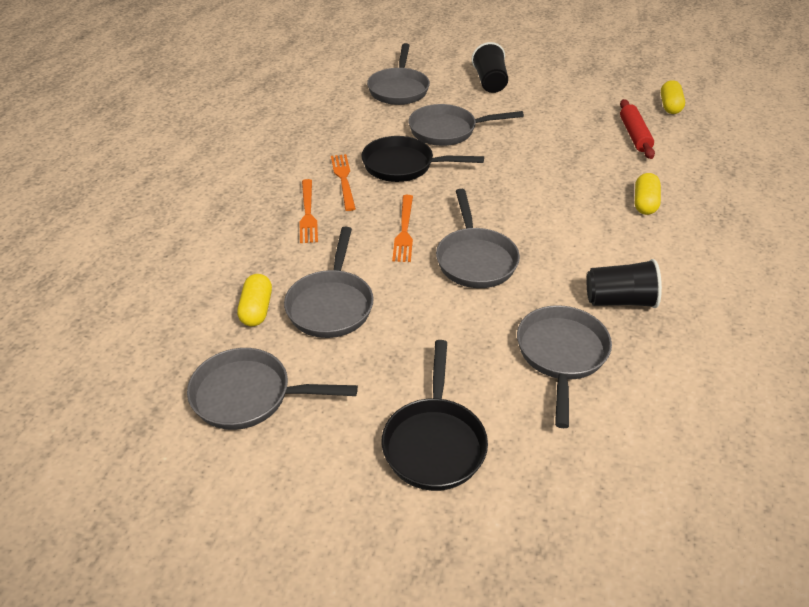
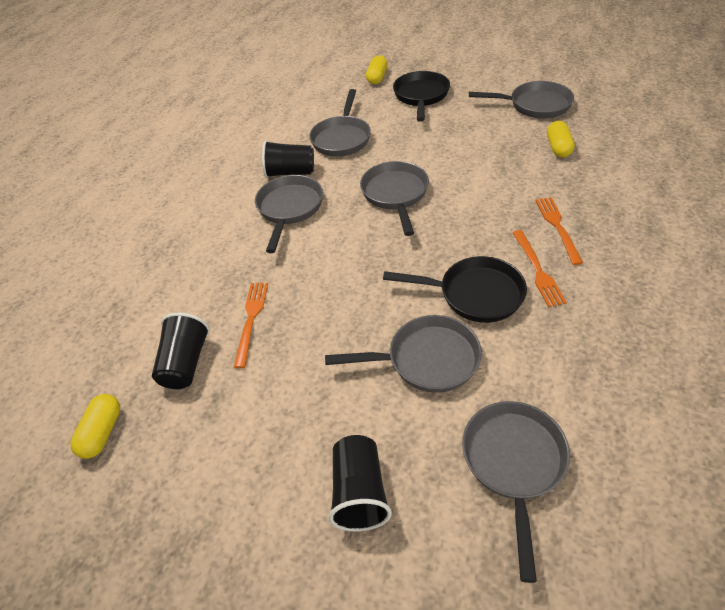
camera: 175 degrees left, 5 degrees up
(331, 305) = (504, 154): grey pan -> grey pan (289, 209)
(404, 231) = (459, 216): orange fork -> orange fork (251, 319)
(634, 135) = (186, 363): red rolling pin -> black cup
(644, 203) = (227, 260): yellow capsule -> yellow capsule (377, 78)

